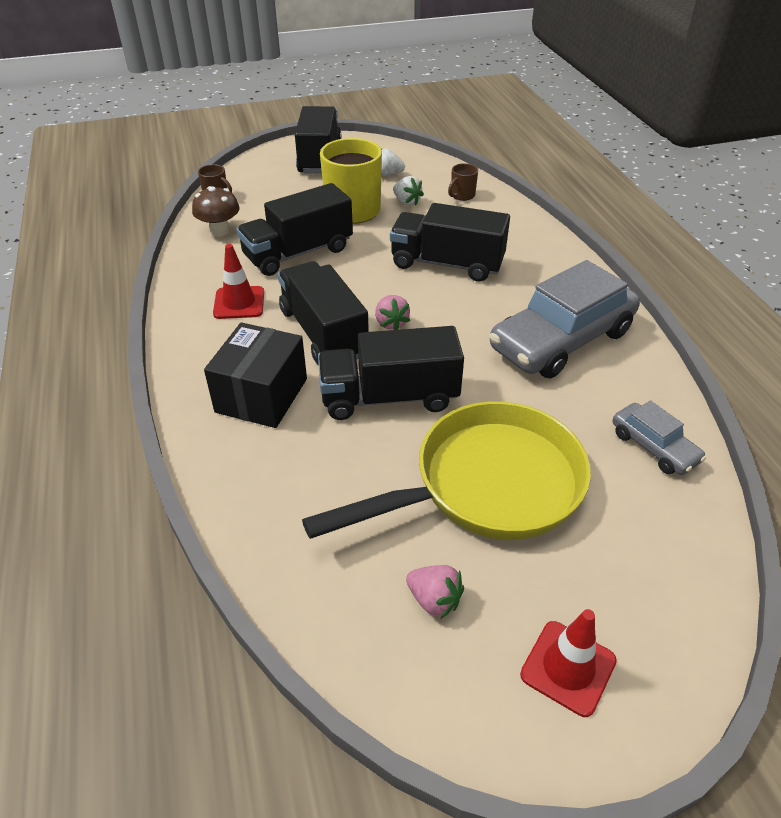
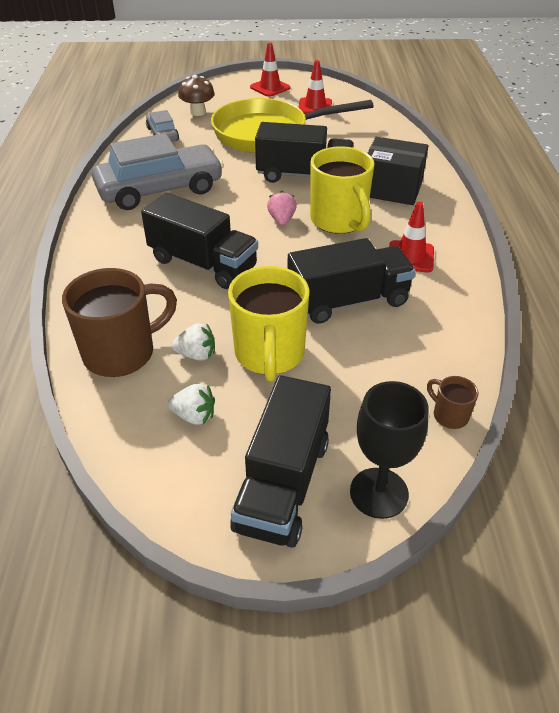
camera: 165 degrees left, 0 degrees up
(219, 230) = (438, 349): brown mushroom -> brown mushroom (198, 112)
(261, 395) = (391, 189): black box -> black box turned 75 degrees clockwise
(263, 161) = (379, 493): none -> black goblet
(323, 333) = (339, 221): black truck -> yellow mug
(406, 202) = (196, 354): white strawberry -> white strawberry turned 120 degrees clockwise
(434, 600) = (315, 107): pink strawberry -> red traffic cone
(462, 195) = (122, 353): brown mug -> brown mug, size x2.19

